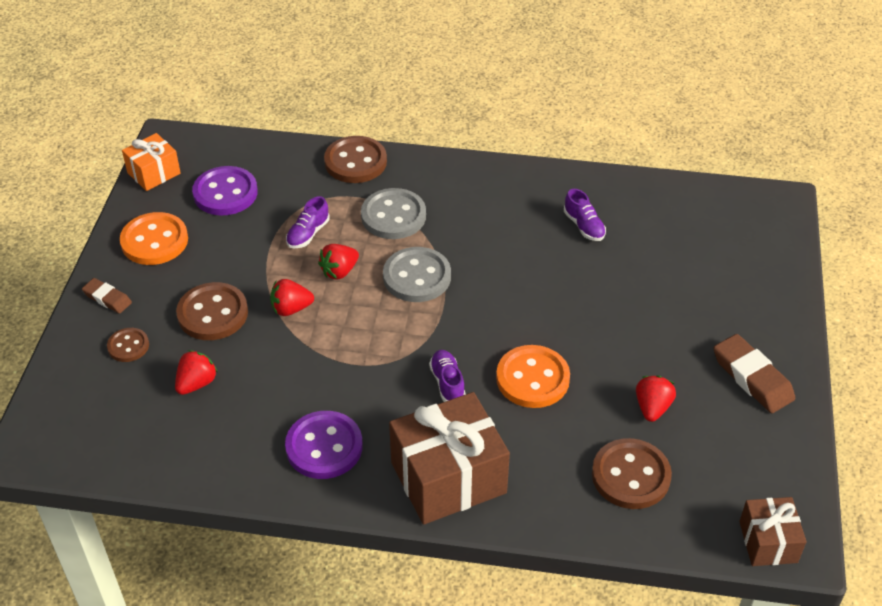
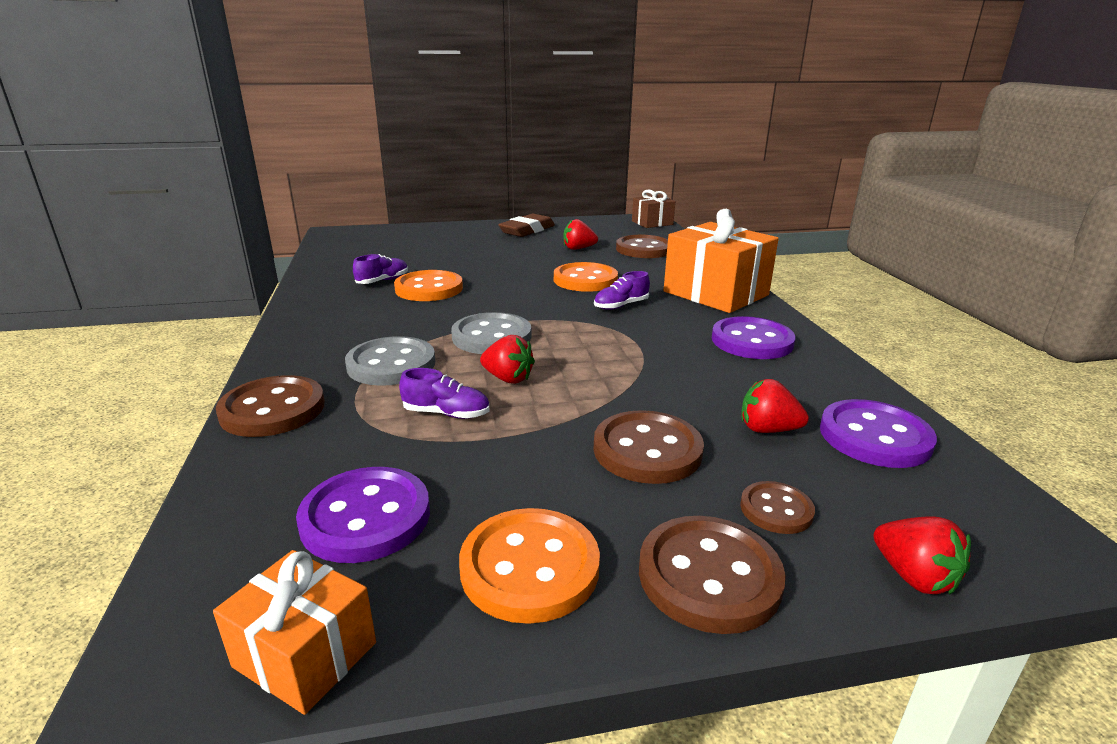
camera: 110 degrees left, 20 degrees down
(107, 298) = (709, 576): brown eraser -> brown button
(153, 437) = (874, 437): none -> purple button
(291, 309) = (592, 395): red strawberry -> red strawberry (913, 577)
(448, 478) = (715, 293): brown gift -> orange gift
(549, 255) = (429, 289): none -> orange button

